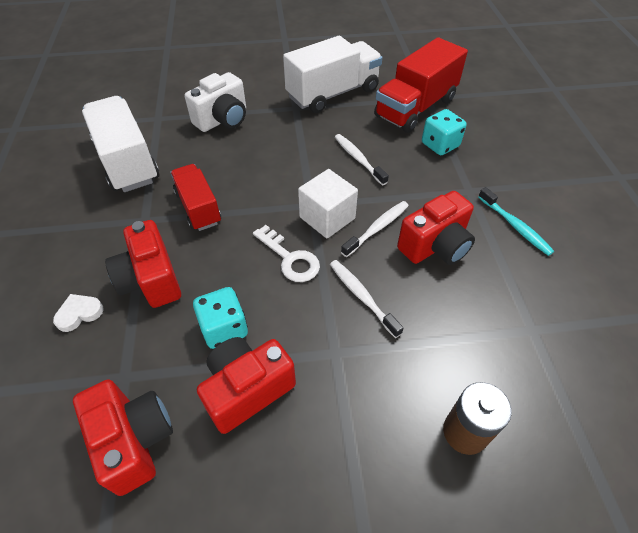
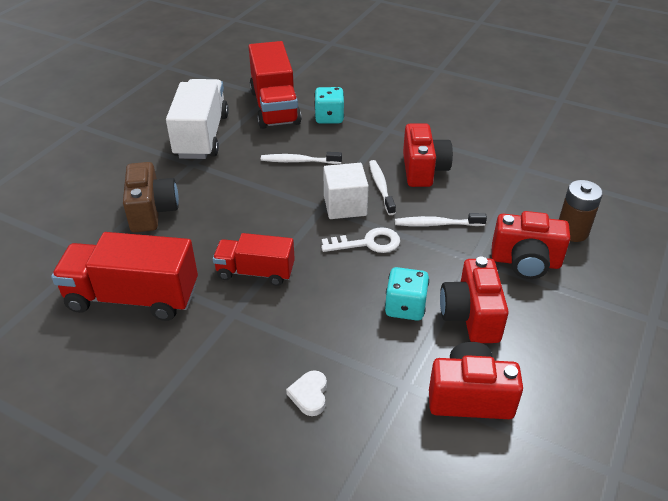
camera: 55 degrees left, 10 degrees down
(127, 161) = (133, 297): white truck -> red truck
(151, 280) = (313, 333): red camera -> red camera (525, 262)
(223, 120) = (152, 212): white camera -> brown camera
(515, 226) = (439, 129): turquoise toothbrush -> none

